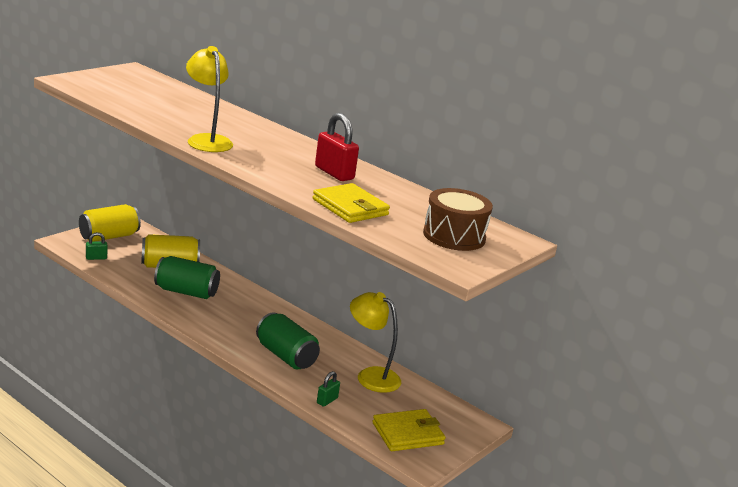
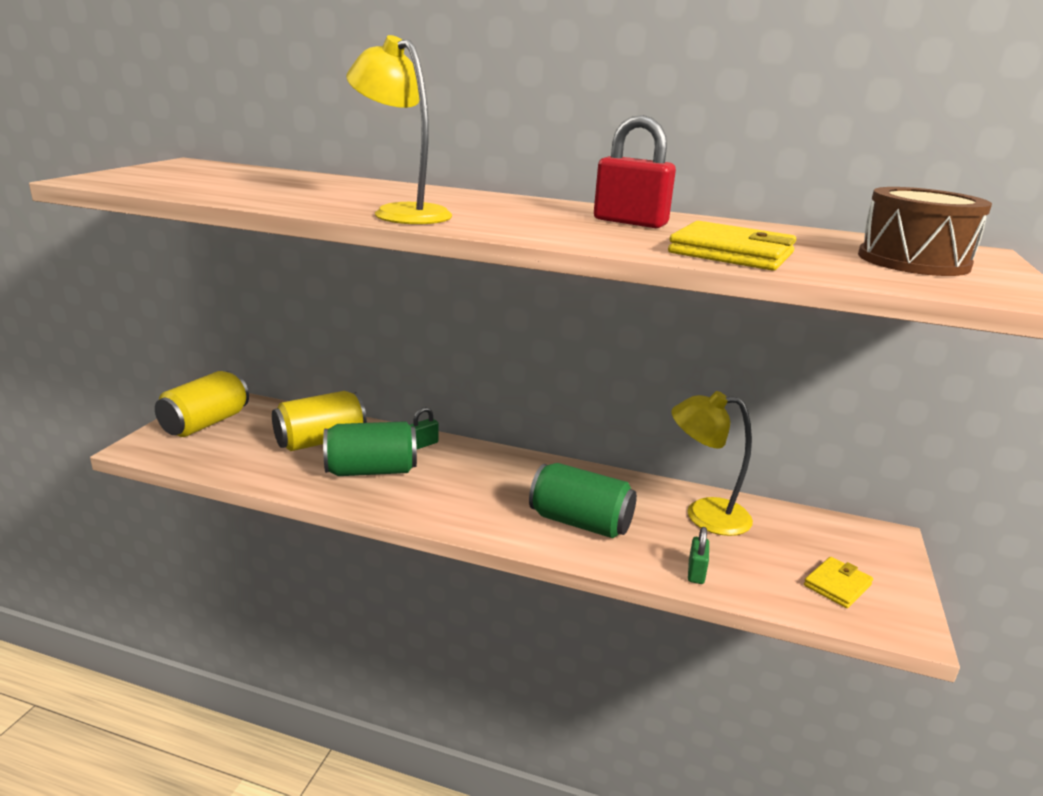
camera: 20 degrees left, 0 degrees up
(96, 258) = (206, 458): green padlock -> green padlock (423, 444)
(407, 433) = (837, 585): yellow wallet -> yellow wallet, size x0.62

